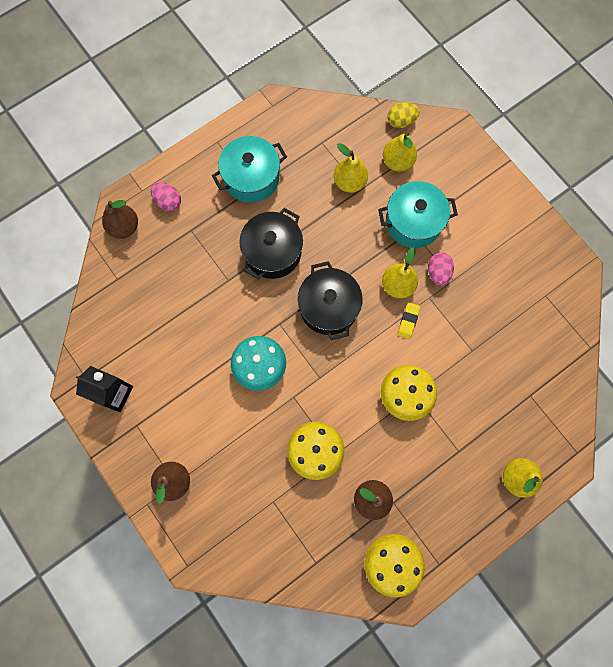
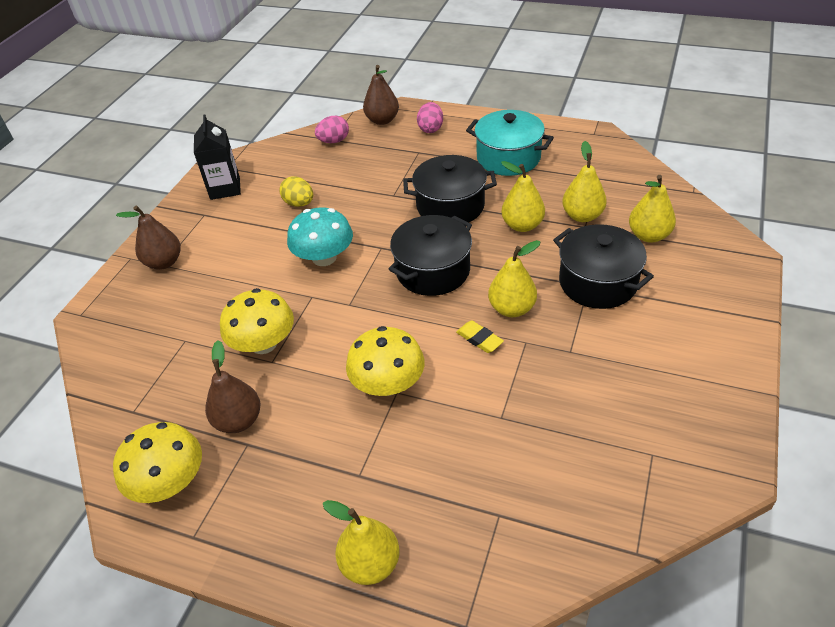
camera: 60 degrees right, 30 degrees down
(329, 223) = (522, 225): none -> yellow pear
(401, 121) = (695, 215): yellow egg -> yellow egg (299, 203)
(408, 321) = (479, 339): yellow eraser -> yellow eraser turned 60 degrees clockwise
(413, 222) = (598, 282): turquoise pot -> black pot
(438, 273) = (563, 333): pink egg -> pink egg (334, 141)

